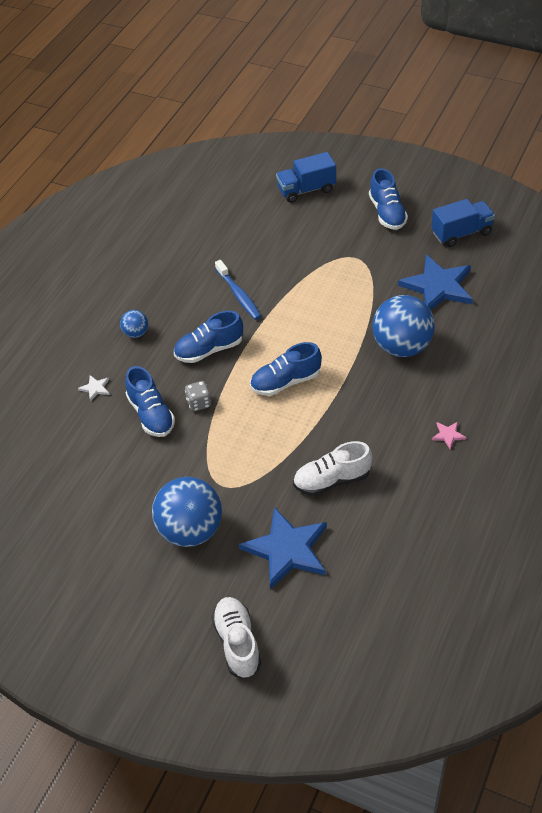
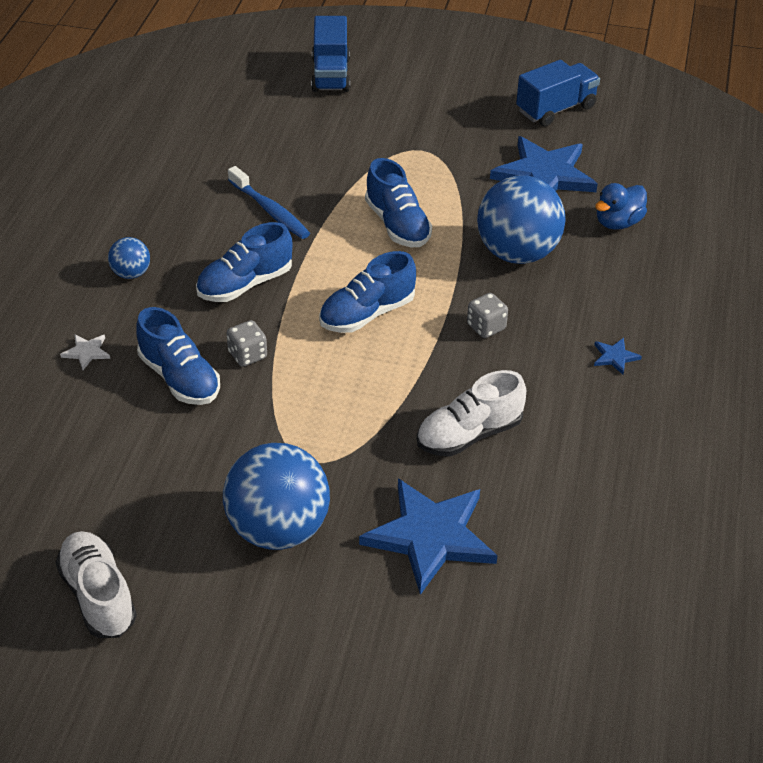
camera: 15 degrees left, 5 degrees down
(237, 643) = (391, 678): white shoe -> white shoe (98, 596)
(306, 190) = (331, 75): blue truck -> blue truck turned 60 degrees counterclockwise
(364, 401) = (486, 327): none -> grey dice
(387, 213) = (449, 93): blue shoe -> blue shoe (397, 225)
(448, 435) = (615, 357): pink star -> blue star
(480, 330) = (618, 222): none -> blue duck

